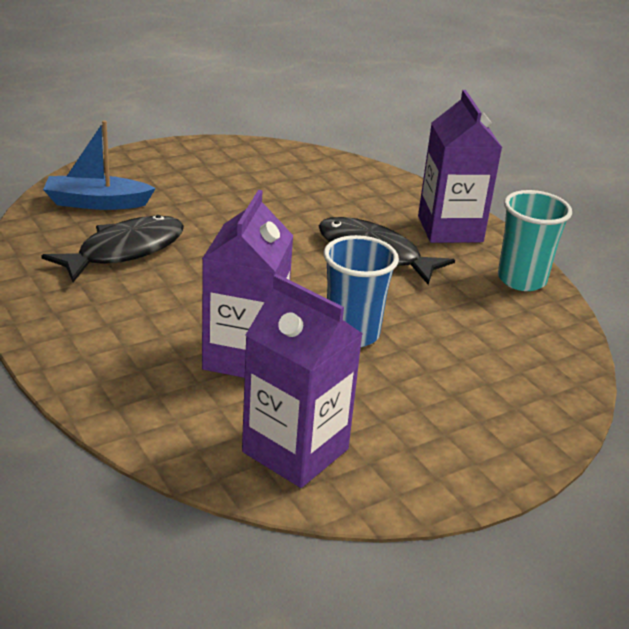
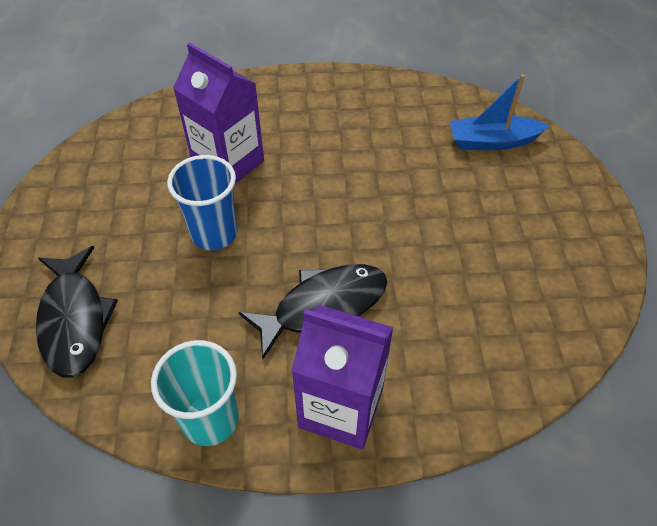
camera: 120 degrees right, 20 degrees up
(97, 203) = (492, 142): blue boat -> blue boat turned 120 degrees counterclockwise
(125, 251) = (403, 139): black fish -> black fish (74, 320)
(295, 450) = (122, 155): purple carton -> none

